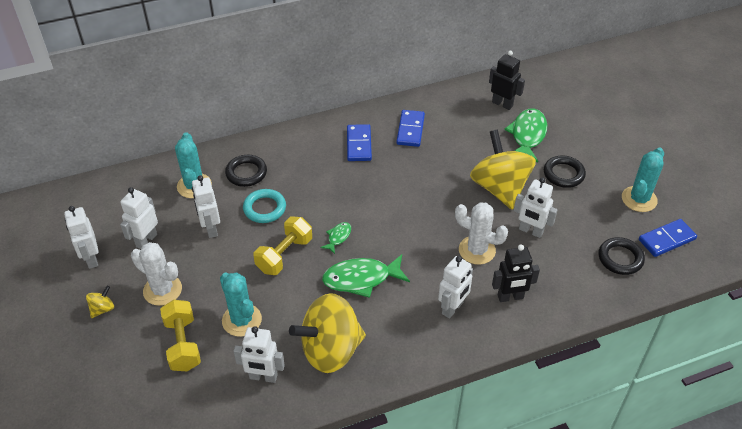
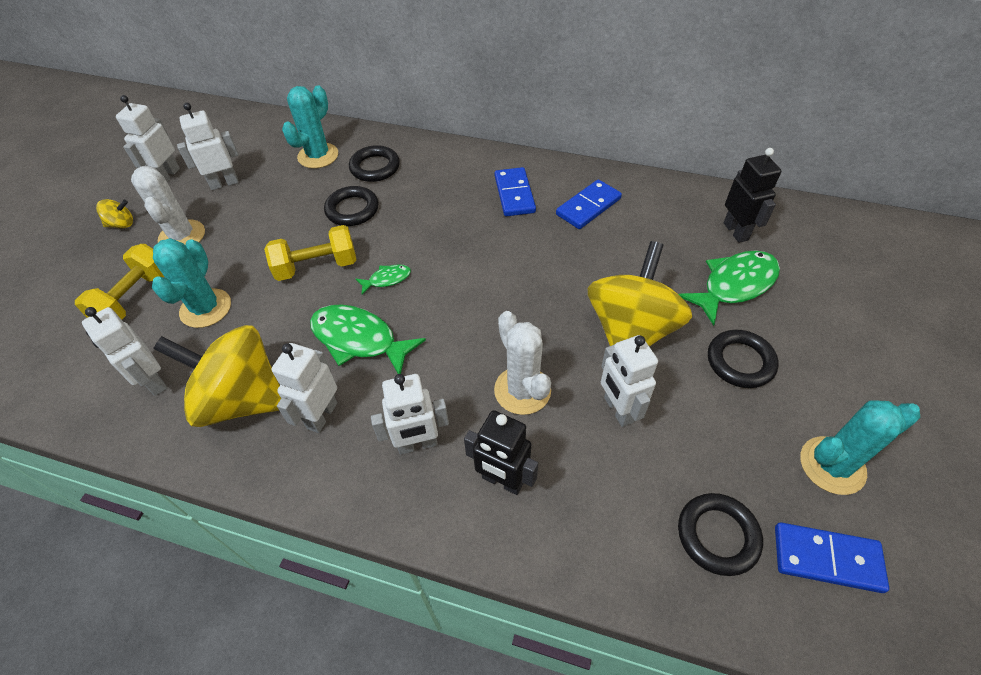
camera: 40 degrees right, 5 degrees up
(211, 229) = (285, 202): white robot -> white robot (322, 415)
(264, 208) = (352, 210): turquoise ring -> black ring
(359, 144) = (514, 194): blue domino -> blue domino turned 45 degrees counterclockwise

